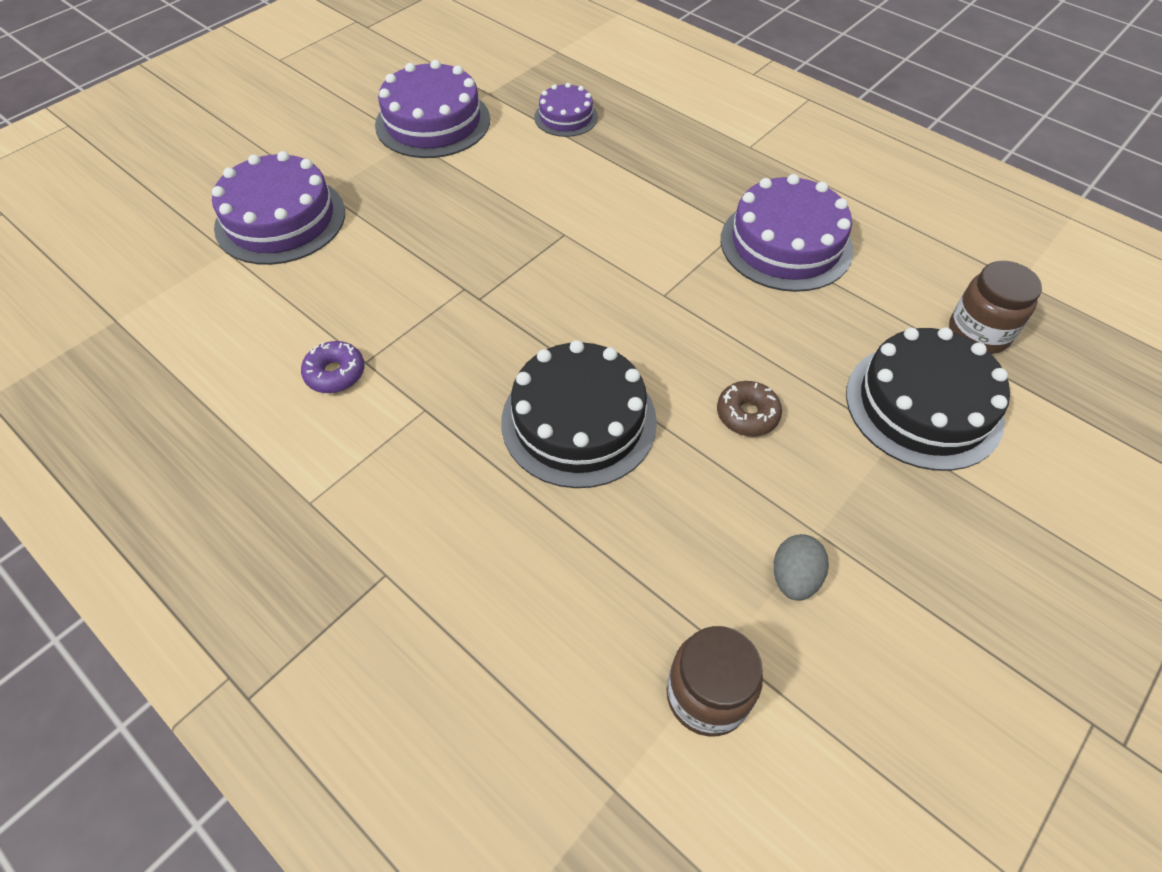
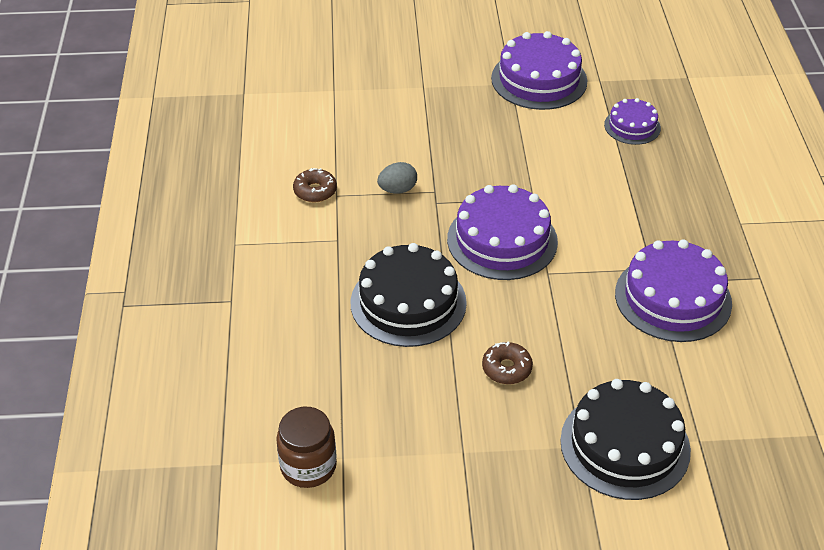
camera: 45 degrees right, 10 degrees down
(280, 219) = (381, 88): purple cake -> purple cake (502, 240)
(335, 373) = (315, 191): purple donut -> brown donut
(794, 578) = (420, 458): grey egg -> grey egg (397, 190)
(978, 333) = (730, 438): brown jar -> none

